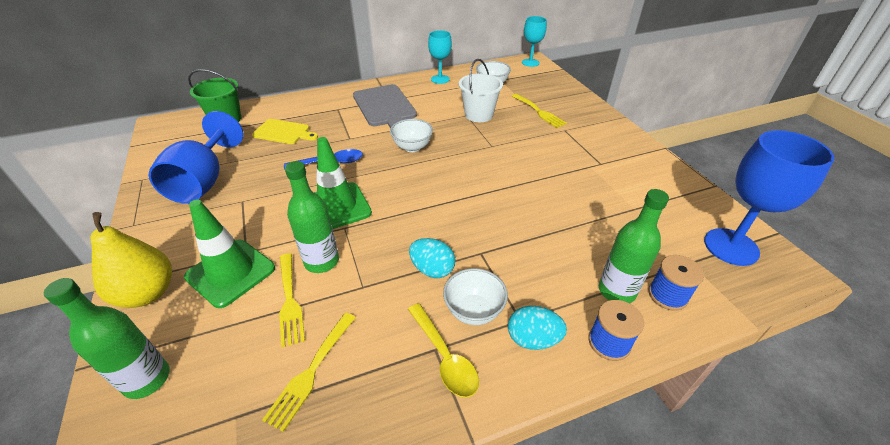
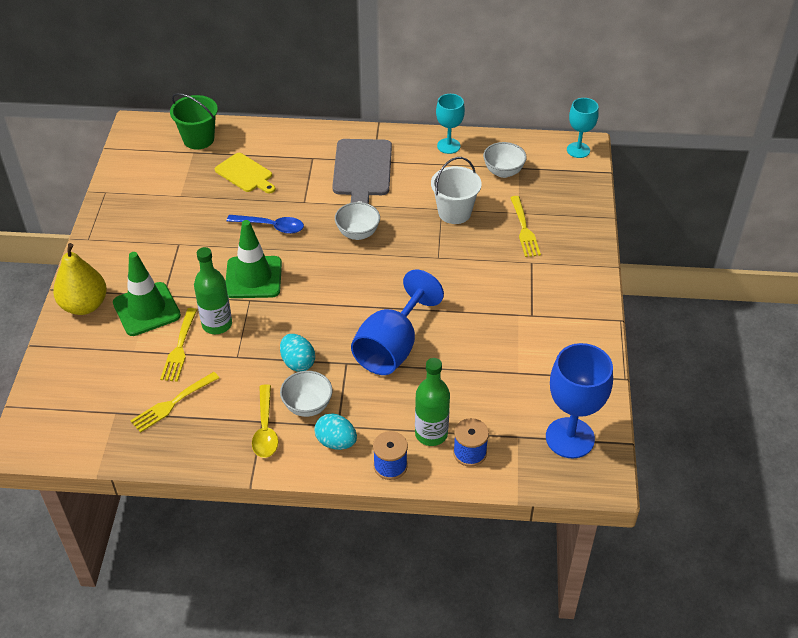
camera: 25 degrees right, 5 degrees up
(147, 379) = (70, 368): green bottle -> none
(204, 182) = (154, 212): blue goblet -> blue goblet (392, 347)

